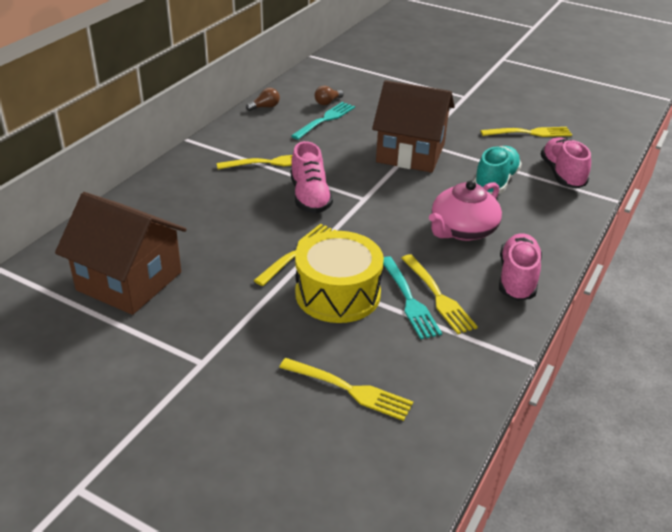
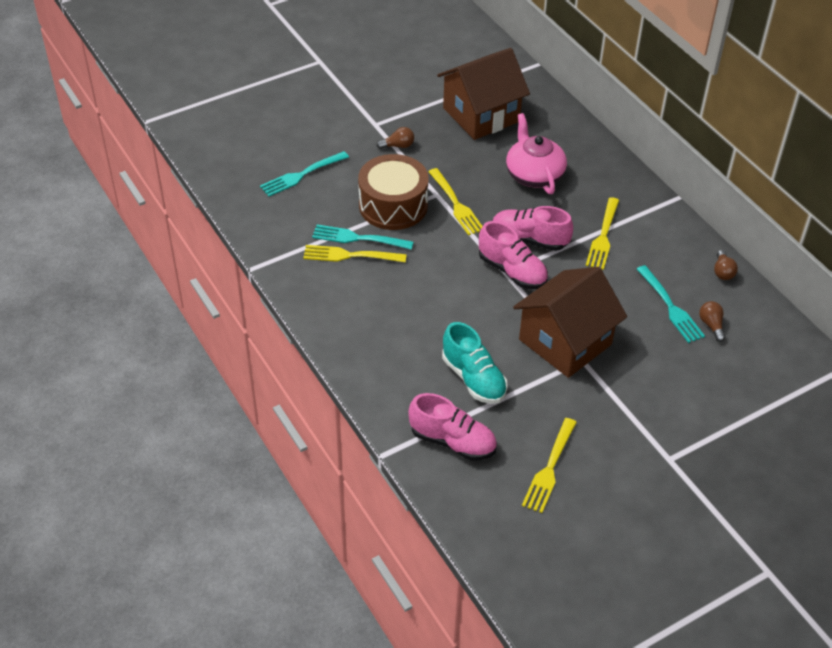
camera: 120 degrees right, 10 degrees up
(232, 327) = (398, 146): none -> brown light bulb
(338, 294) = (393, 205): yellow drum -> brown drum
(348, 389) = (302, 174): yellow fork -> turquoise fork
(462, 230) = (417, 312): pink teapot -> pink teapot (534, 174)
(517, 278) = (334, 311): pink shoe -> pink shoe (512, 271)

